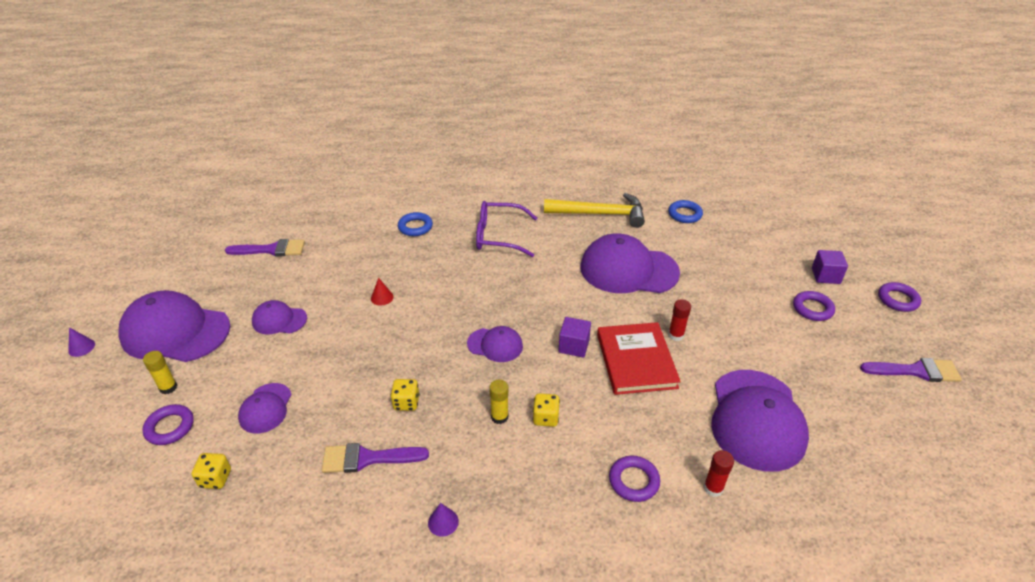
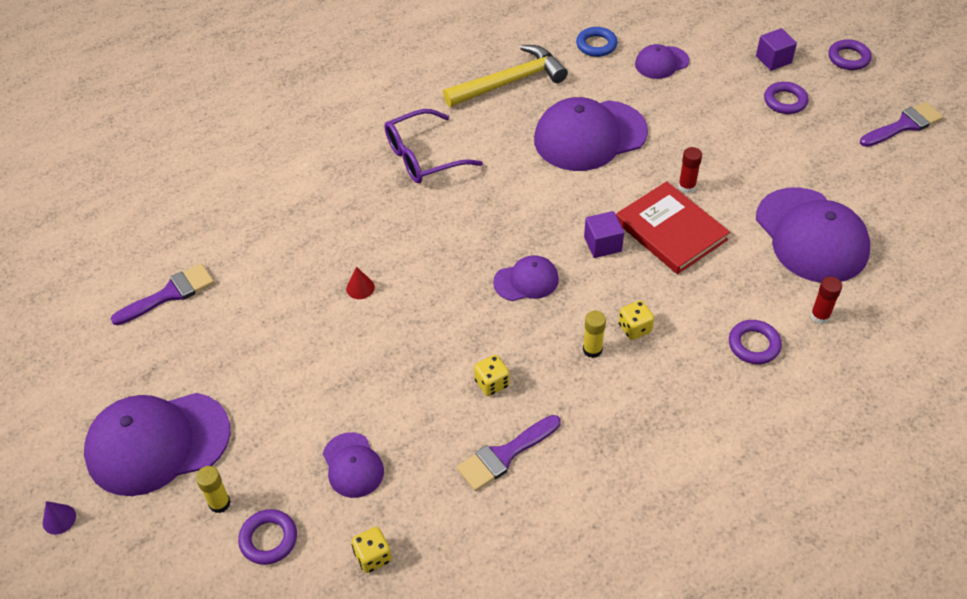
camera: 30 degrees left, 10 degrees up
(279, 320) = (269, 369): purple cap -> purple cap (661, 63)
(415, 227) = (318, 187): blue ring -> none
(443, 522) = (625, 470): purple cone -> none

